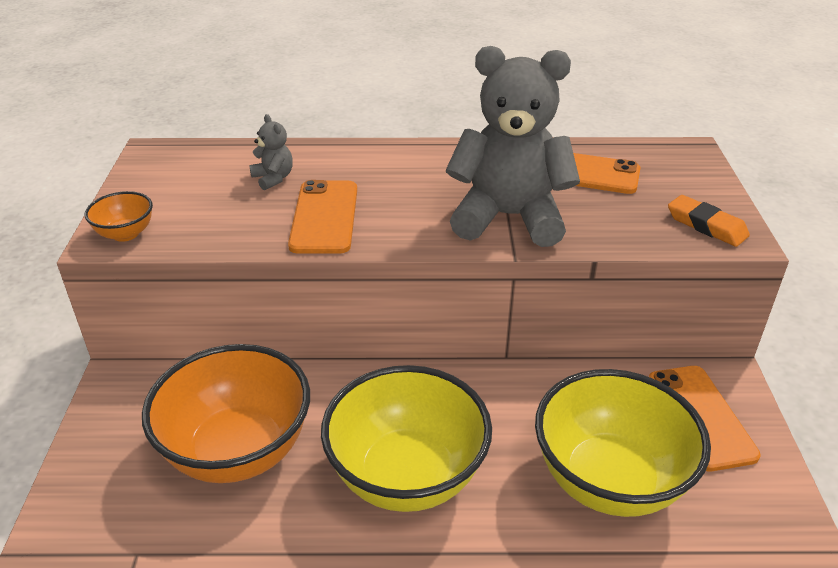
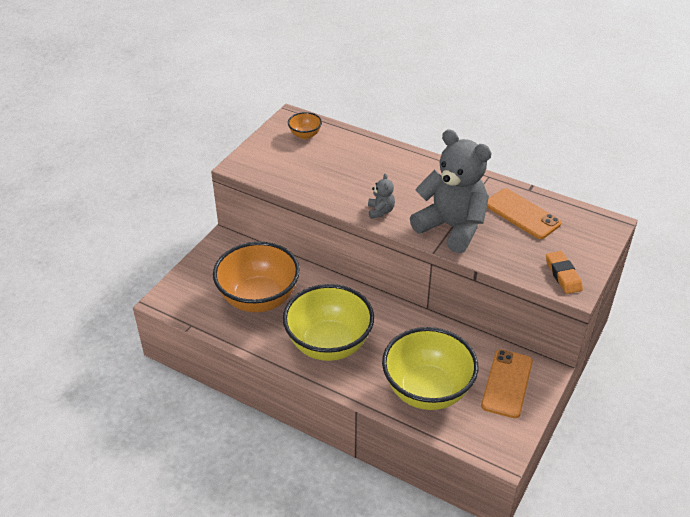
camera: 30 degrees right, 5 degrees up
(125, 234) = (250, 166): orange bowl -> orange bowl (305, 135)
(273, 178) = (343, 157): grey teddy bear -> grey teddy bear (380, 211)
(324, 217) = (352, 191): orange phone -> none

